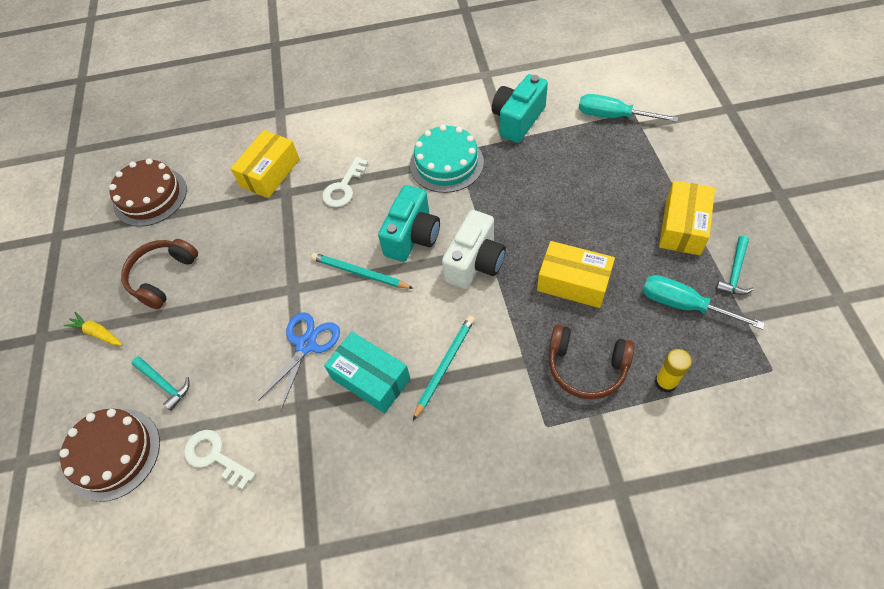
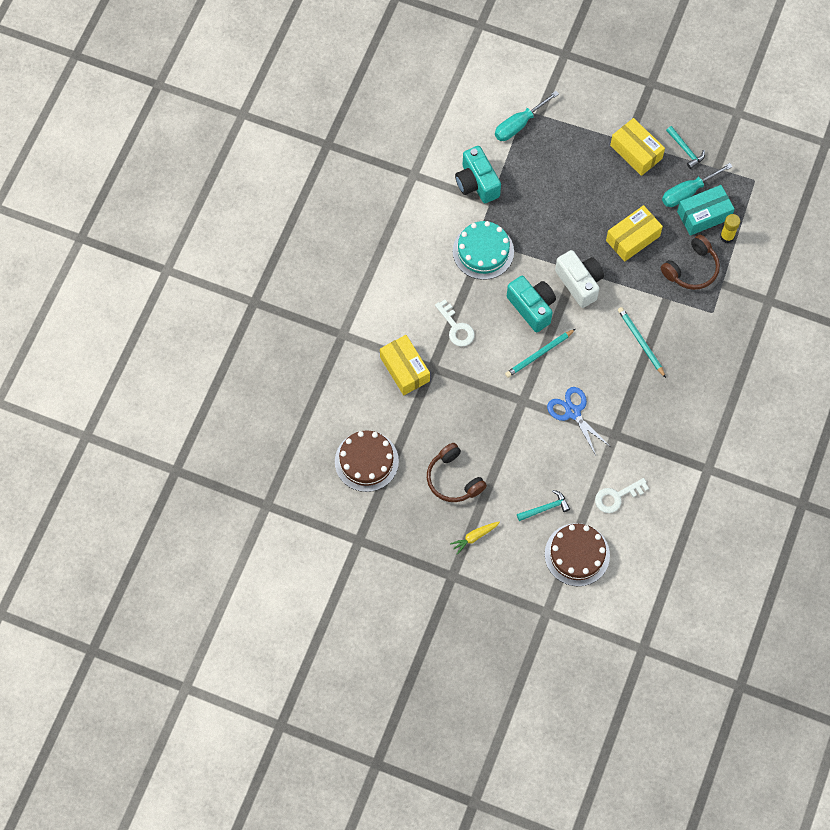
camera: 65 degrees left, 10 degrees up
(371, 379) = (622, 387): turquoise box -> turquoise box (704, 215)

